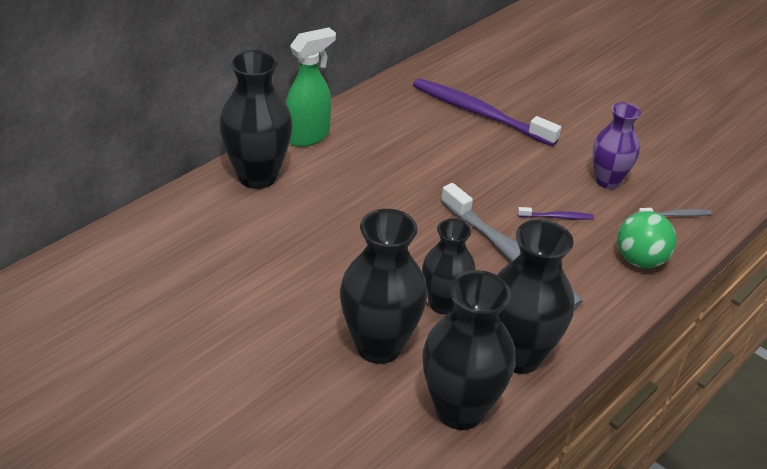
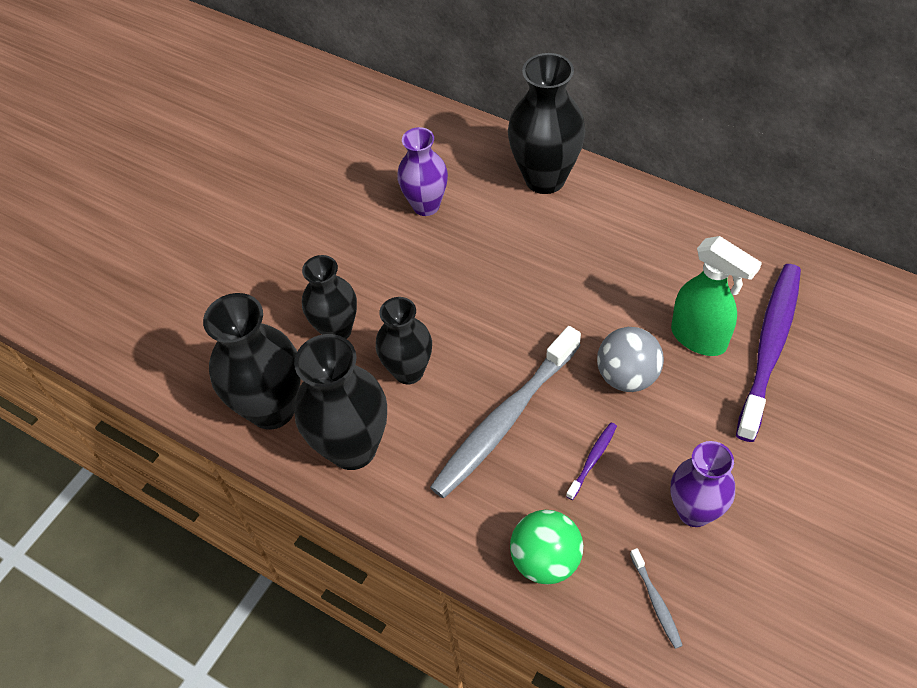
camera: 85 degrees right, 15 degrees up
(248, 256) = (426, 205): none -> purple vase
(308, 136) = (632, 199): green spray bottle -> green spray bottle (699, 338)
(379, 346) = (337, 330): black vase -> black vase, size x0.66
(485, 182) = (627, 376): none -> grey ball
(557, 217) = (593, 459): purple toothbrush -> purple toothbrush turned 135 degrees counterclockwise

